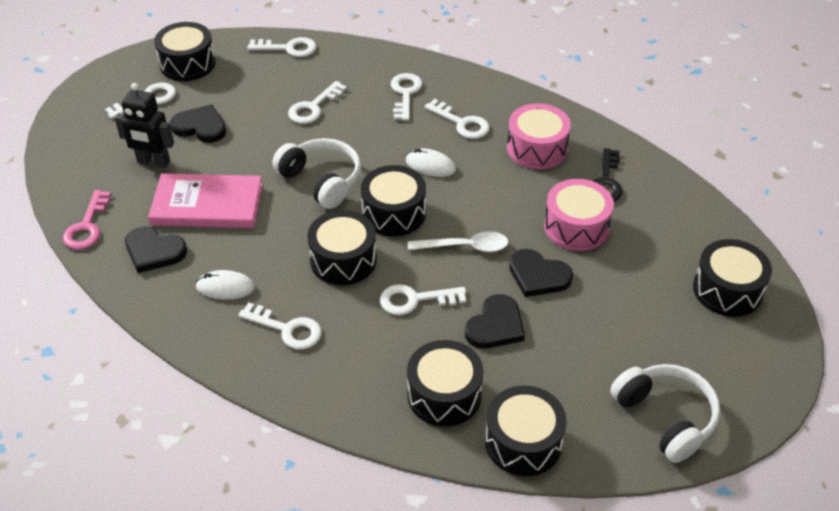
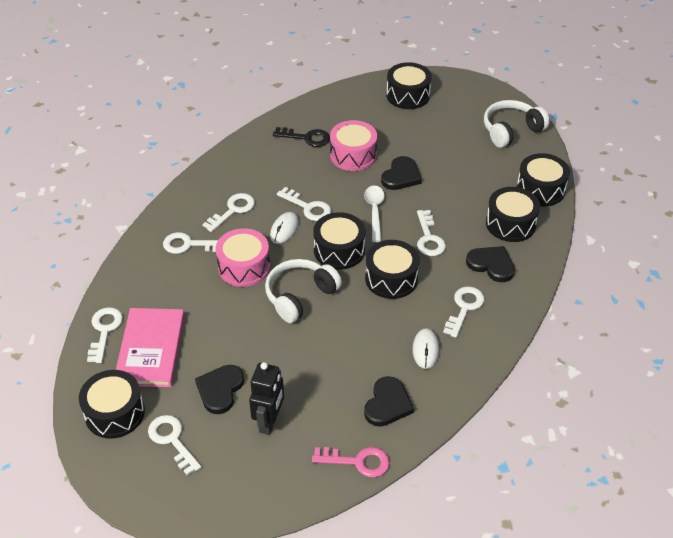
camera: 90 degrees left, 0 degrees up
(207, 205) = (329, 372): pink book -> pink book (151, 349)
(313, 107) = (200, 306): white key -> white key (308, 207)
(495, 326) = (448, 198): black heart -> black heart (491, 265)
(537, 148) = (268, 170): pink drum -> pink drum (244, 267)

